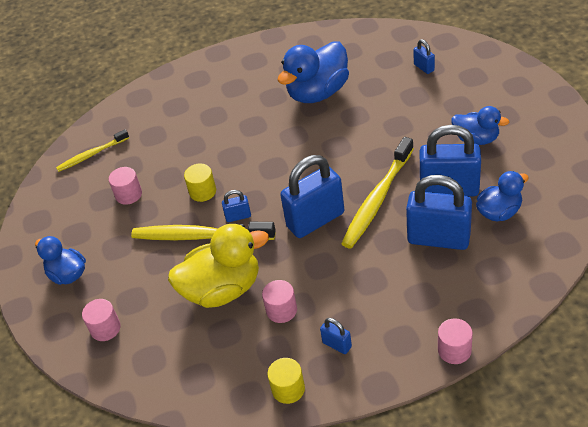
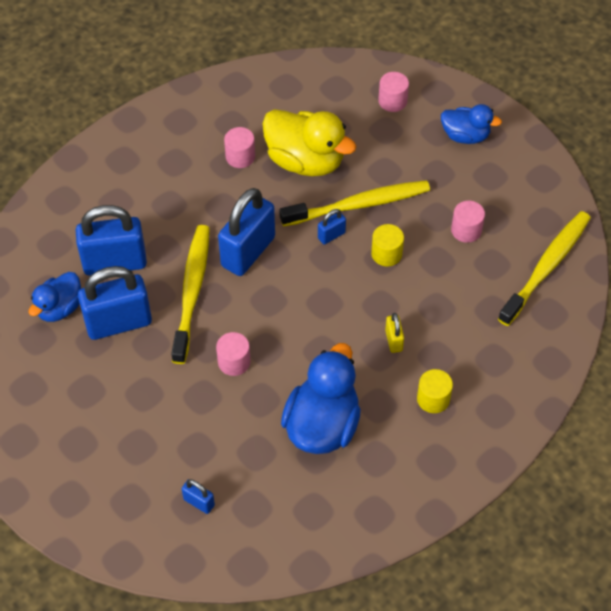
camera: 150 degrees right, 10 degrees up
(91, 155) = (546, 267): yellow toothbrush -> yellow toothbrush, size x1.68
(222, 289) = (305, 160): yellow duck -> yellow duck turned 105 degrees counterclockwise
(236, 131) = (394, 340): none -> yellow padlock
(288, 389) = (204, 98): yellow cylinder -> yellow cylinder (433, 399)
(337, 344) = (177, 141): blue padlock -> none
(454, 350) = (74, 163): pink cylinder -> pink cylinder (234, 362)
(476, 139) = (104, 398): blue duck -> none

